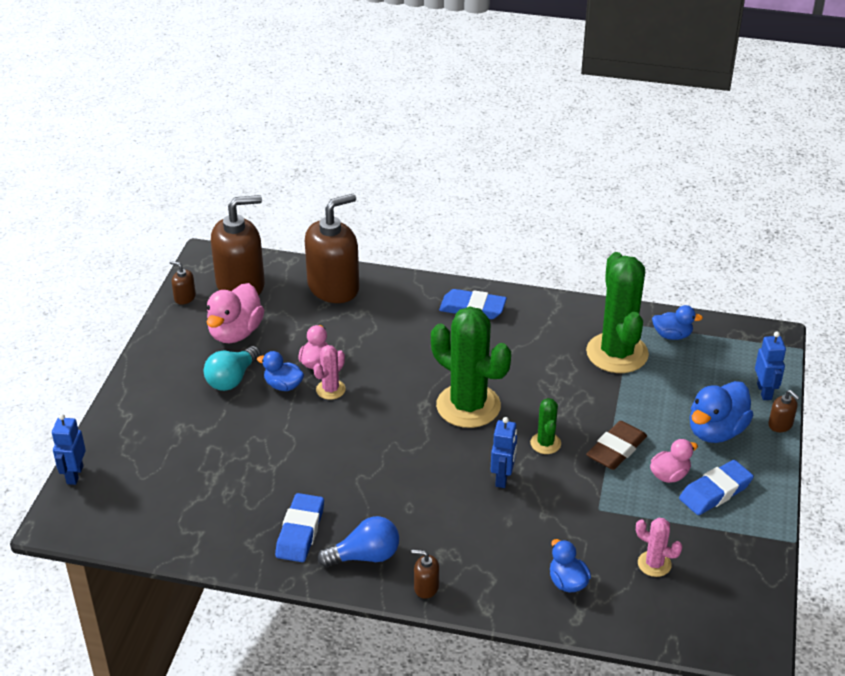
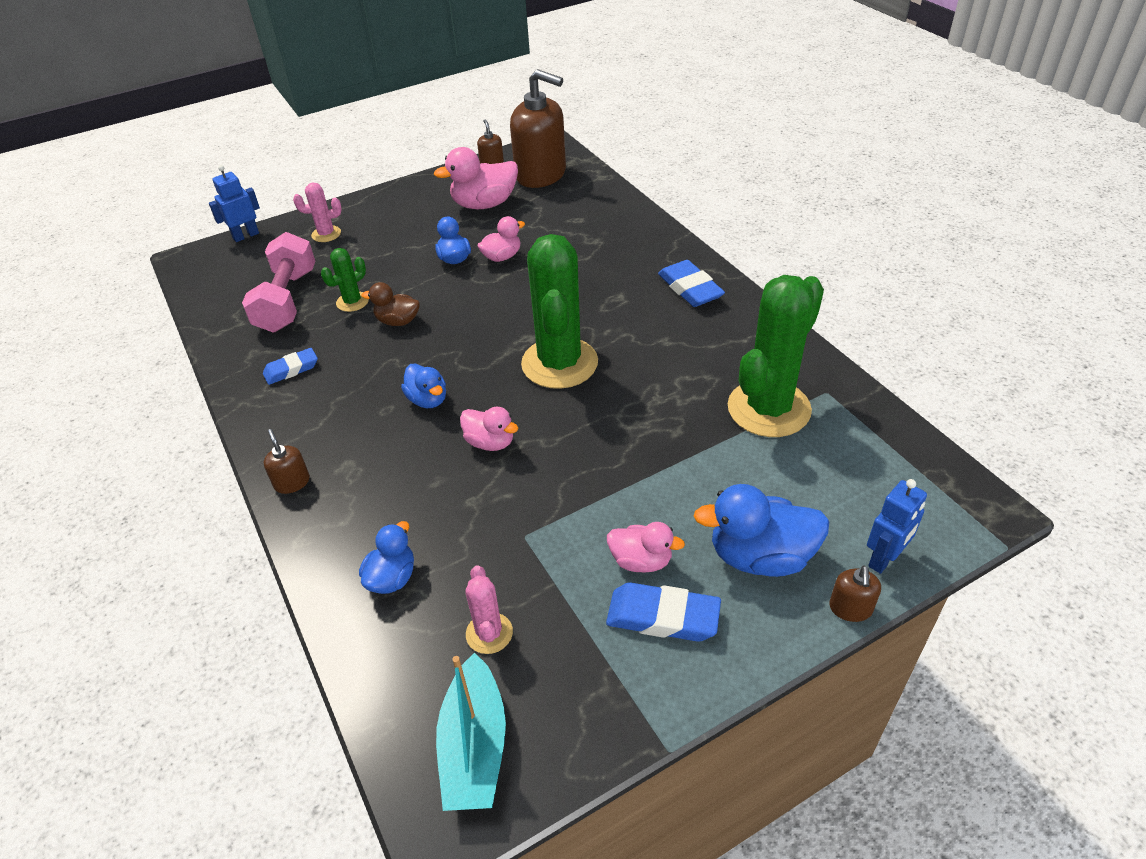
camera: 50 degrees right, 5 degrees up
(207, 494) = (287, 300): none -> pink dumbbell
(232, 379) = (430, 234): turquoise light bulb -> none
(300, 532) = (291, 369): blue eraser -> blue eraser, size x0.65
(318, 452) = (398, 321): none -> brown duck
(330, 389) = (480, 282): pink cactus -> pink cactus (326, 234)
(333, 287) = (603, 211): brown soap dispenser -> none
(365, 556) = (296, 422): blue light bulb -> none
(503, 478) = (490, 442): blue robot -> pink duck
(545, 443) = (572, 441): green cactus -> green cactus (352, 302)
(616, 449) = (627, 495): brown eraser -> none
(672, 335) = (857, 430): blue duck -> blue duck (428, 400)
(722, 611) = (474, 746): none -> turquoise boat

